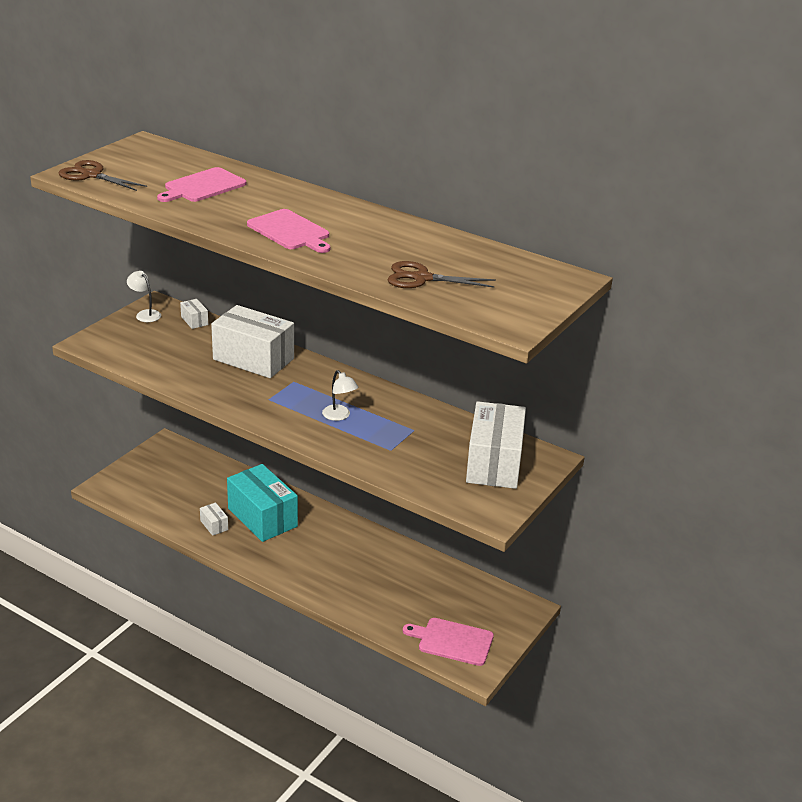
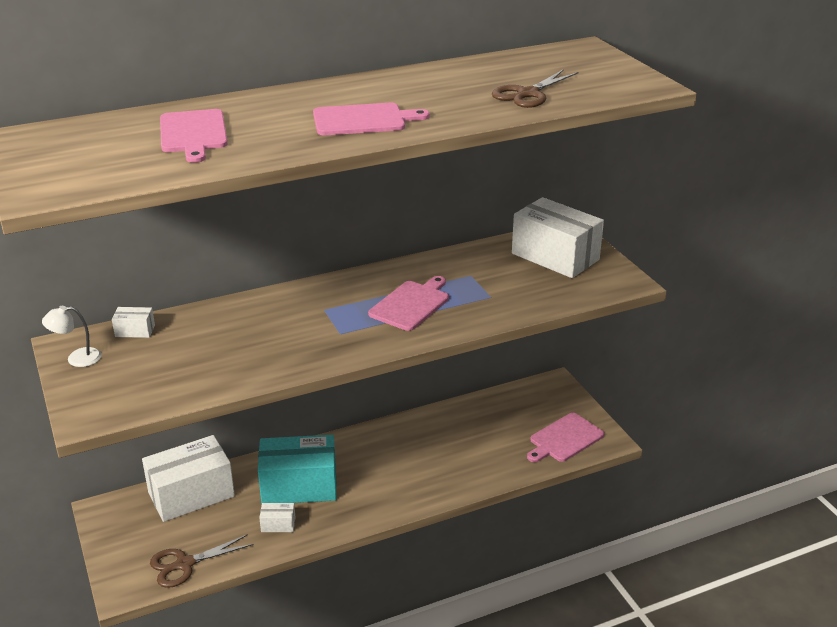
camera: 55 degrees left, 0 degrees up
(91, 175) = (63, 183): brown scissors -> brown scissors (184, 564)
(253, 359) = (256, 319): white box -> white box (191, 494)
(339, 416) = (411, 304): white lamp -> pink cutting board

